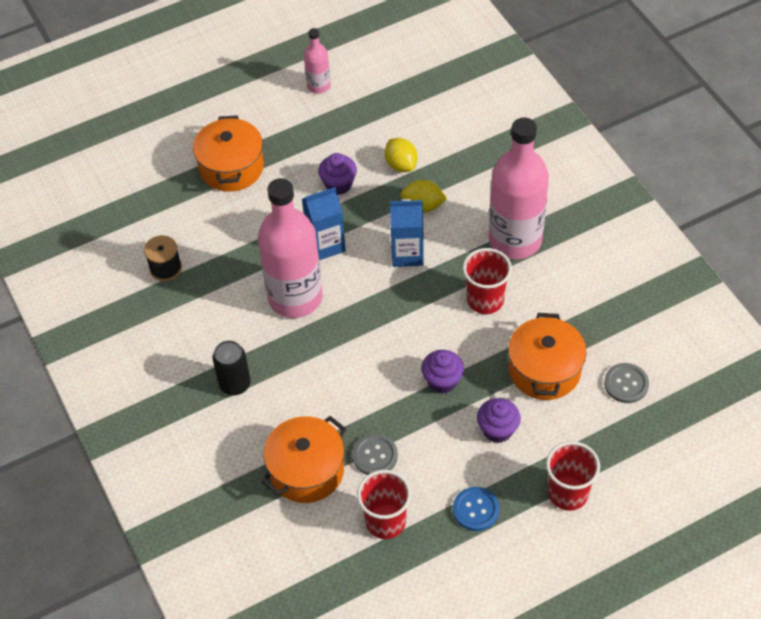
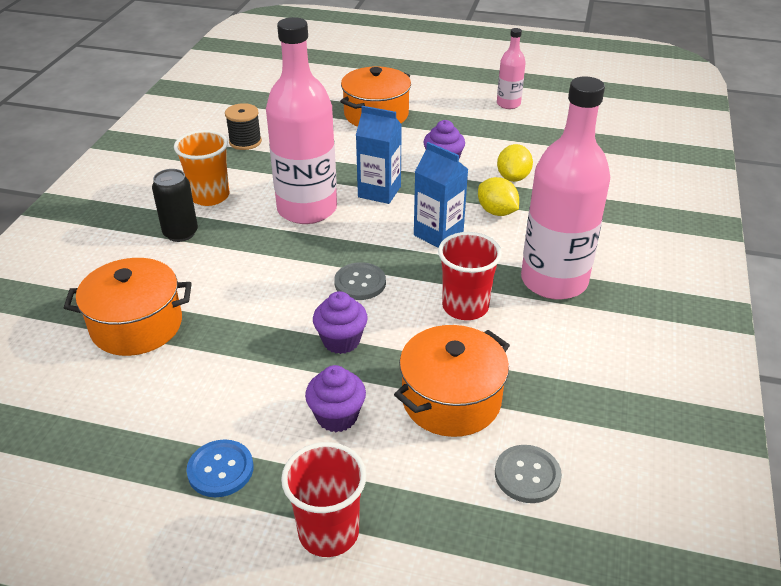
camera: 40 degrees right, 15 degrees down
(211, 338) = (210, 196): none -> orange cup
(375, 456) = (203, 355): grey button -> grey button (360, 283)
(385, 521) = (133, 413): red cup -> none

